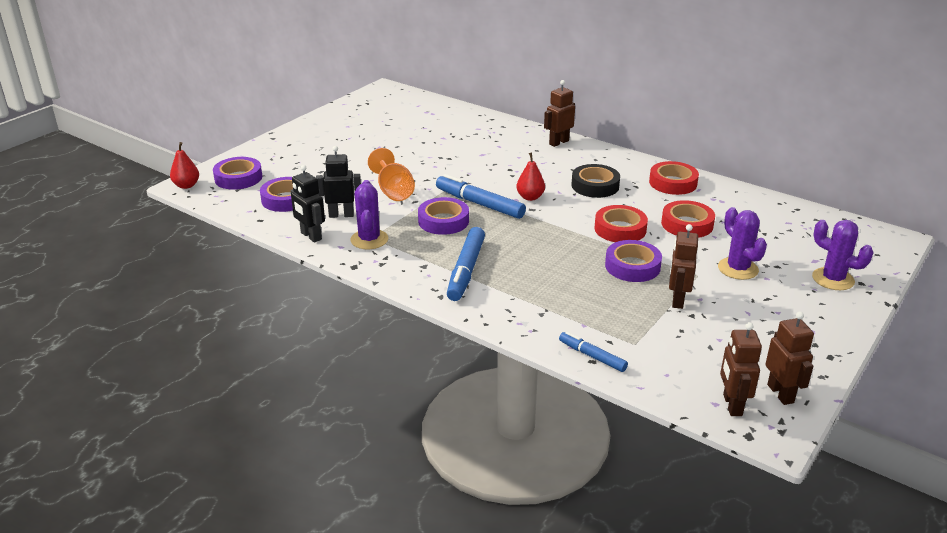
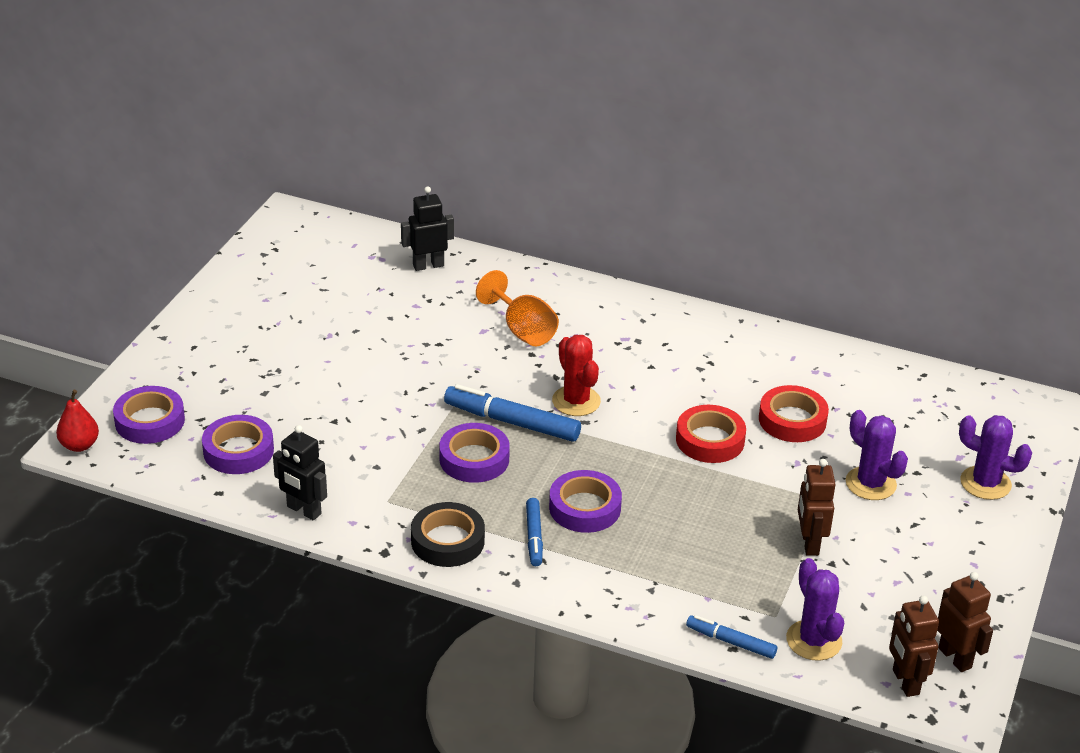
camera: 15 degrees left, 5 degrees up
(341, 215) = (329, 468): black robot -> black robot (428, 265)
(369, 239) = (386, 505): purple cactus -> purple cactus (814, 640)
(393, 191) = (385, 416): orange goblet -> orange goblet (522, 330)
(466, 270) = (534, 537): blue marker -> blue marker, size x0.58
(530, 197) = (576, 401): red pear -> red cactus
(558, 142) = (583, 294): brown robot -> none
(595, 186) = (656, 369): black tape -> black tape (447, 541)
(632, 266) = (742, 499): purple tape -> purple tape (585, 508)
(673, 183) = (757, 350): red tape -> none

